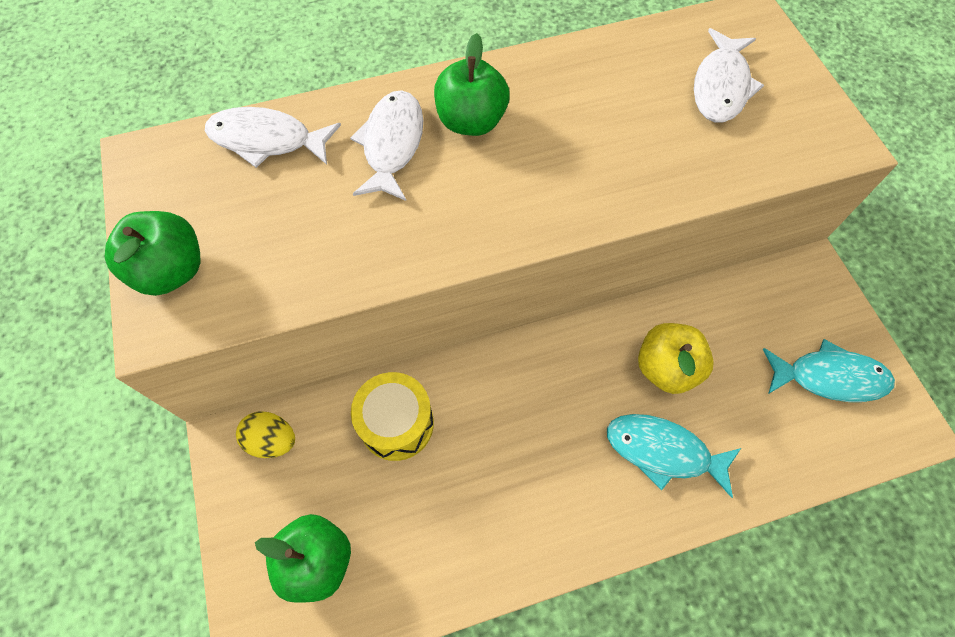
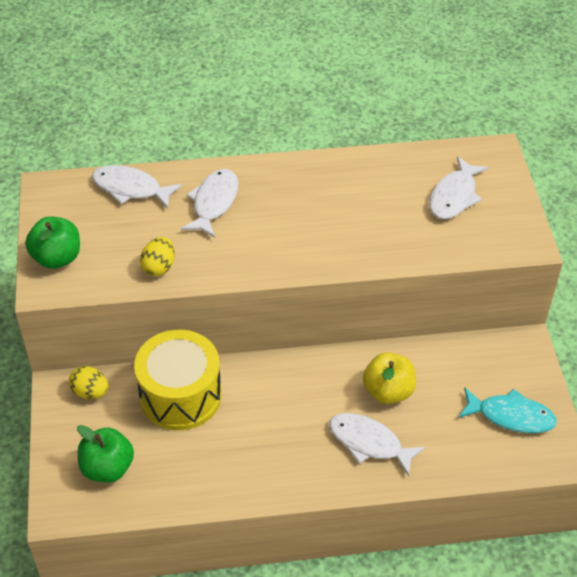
camera: 10 degrees right, 15 degrees down
(332, 261) = (159, 267): none -> yellow egg
(397, 423) = (180, 395): yellow drum -> yellow drum, size x1.51
(471, 121) = (271, 195): green apple -> none
(663, 451) = (369, 443): turquoise fish -> white fish

